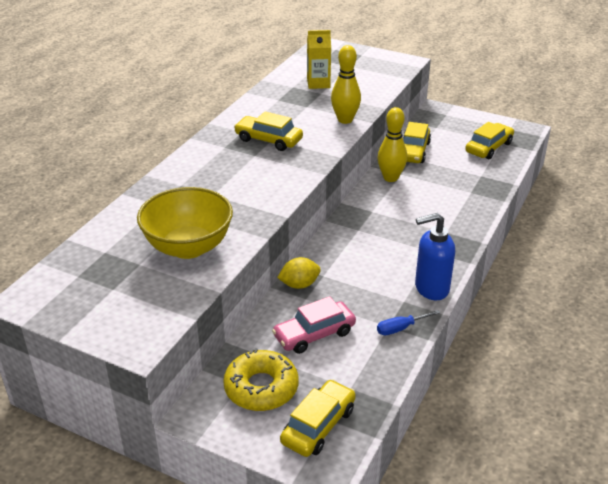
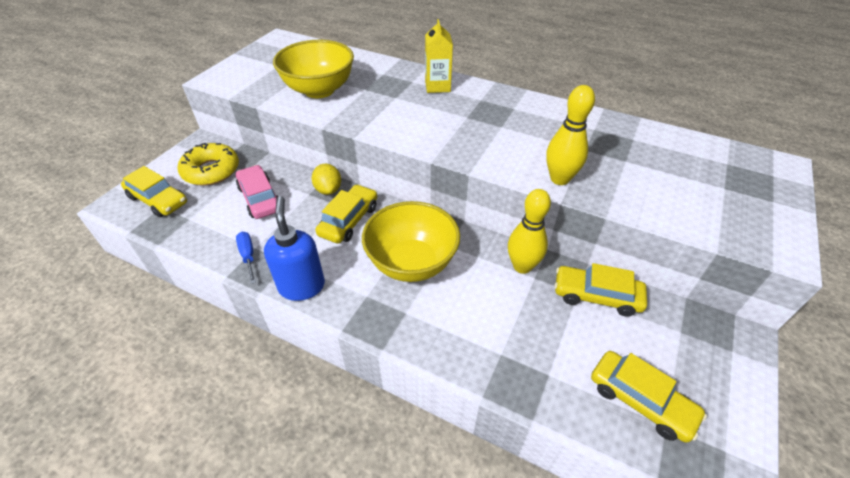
camera: 90 degrees right, 10 degrees up
(268, 140) = (498, 124): yellow car -> yellow car (349, 220)
(318, 83) = (652, 158): yellow carton -> yellow carton (437, 86)
(395, 229) = (411, 263): none -> yellow bowl

